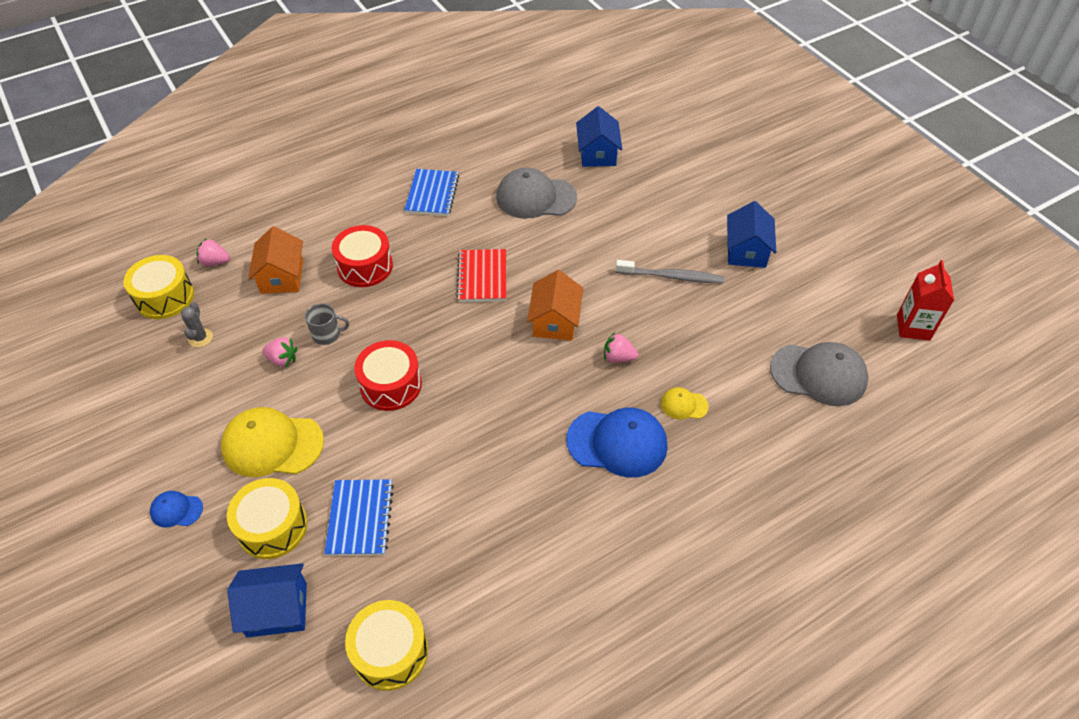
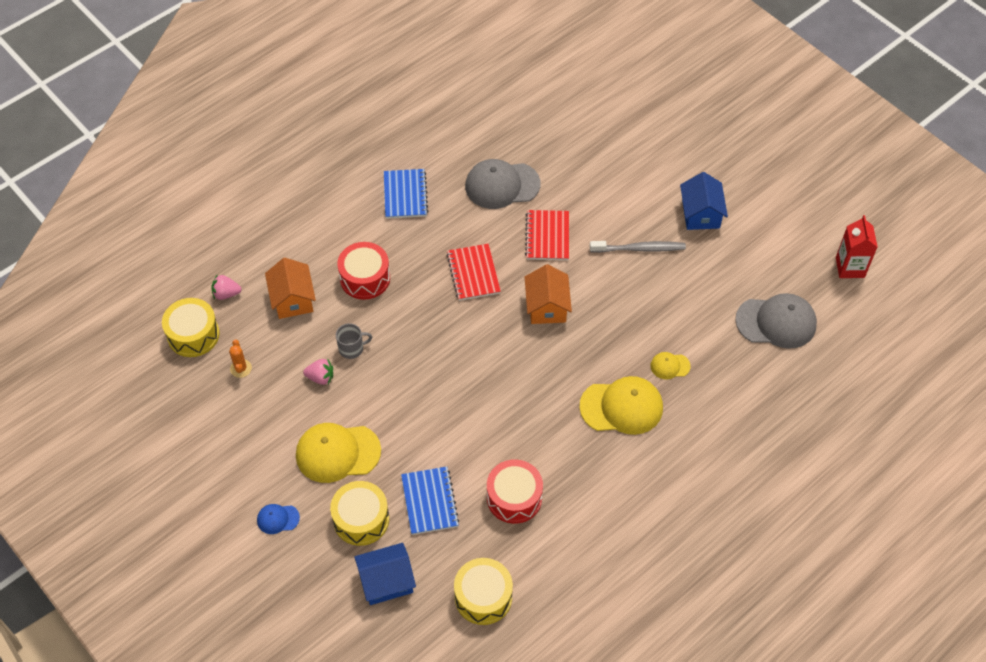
camera: 10 degrees left, 5 degrees up
(200, 338) = (241, 368): grey cactus -> orange cactus
(391, 385) = (421, 386): red drum -> red drum (514, 498)
(572, 251) = (547, 236): none -> red notebook
(597, 153) = (549, 130): blue house -> none
(617, 443) = (621, 407): blue cap -> yellow cap
(618, 357) = (608, 332): pink strawberry -> none

